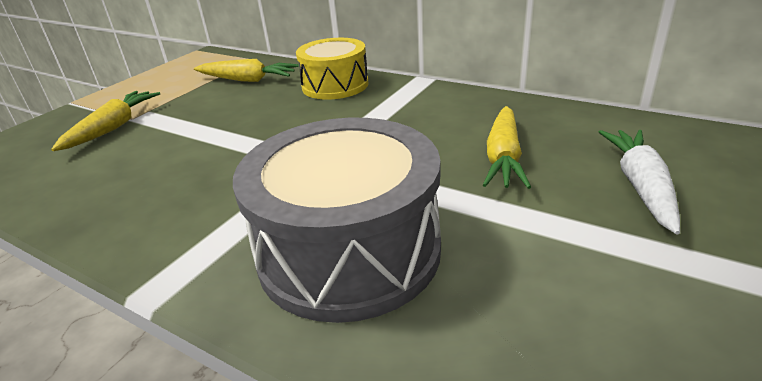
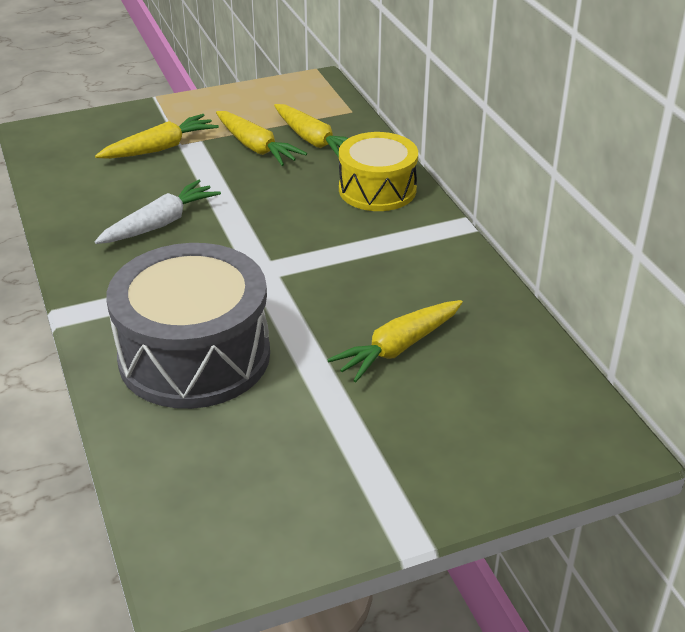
camera: 35 degrees right, 5 degrees up
(205, 98) = (256, 147): none -> yellow carrot
(640, 186) = (456, 433): white carrot -> white carrot (160, 223)

